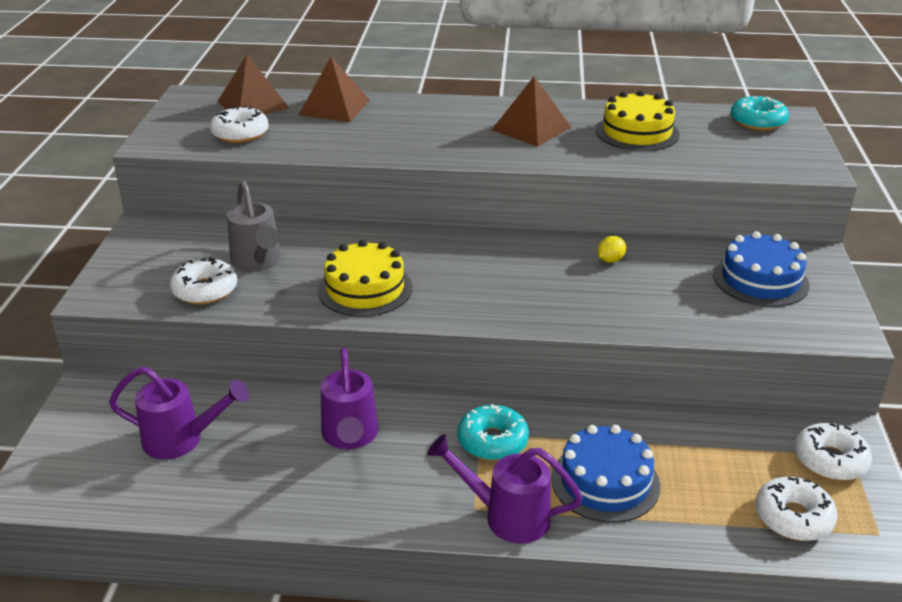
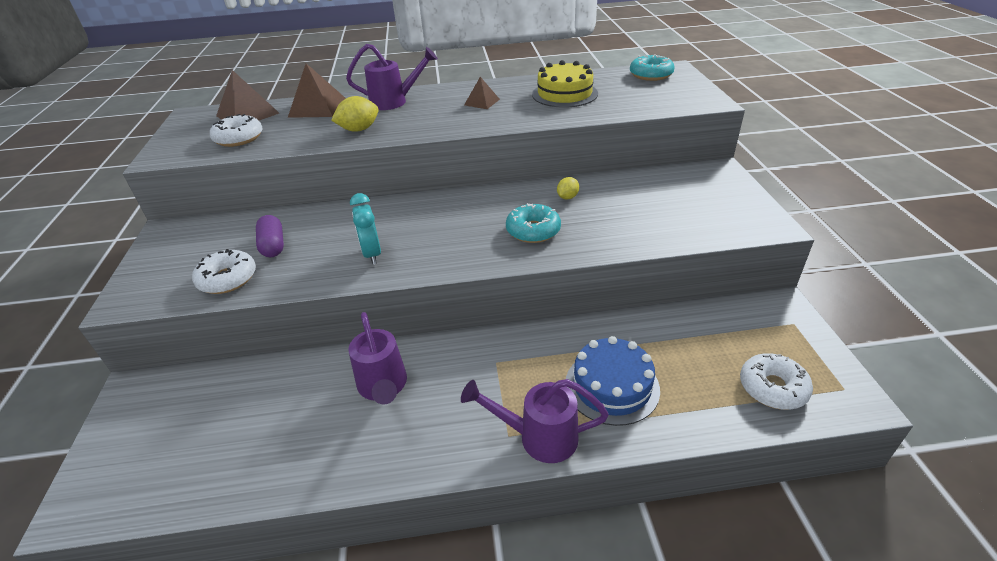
camera: 10 degrees left, 5 degrees up
(182, 440) = (228, 421): purple watering can -> purple watering can (394, 102)
(258, 262) = (273, 245): grey watering can -> purple capsule
(365, 289) = (372, 254): yellow cake -> turquoise clock
(377, 143) = (359, 129): none -> yellow lemon
(492, 441) = (507, 367): turquoise donut -> turquoise donut (533, 230)
(531, 128) = (482, 102): brown pyramid -> brown pyramid, size x0.58
(760, 280) = (687, 194): blue cake -> none
(830, 460) = (780, 331): white donut -> none

